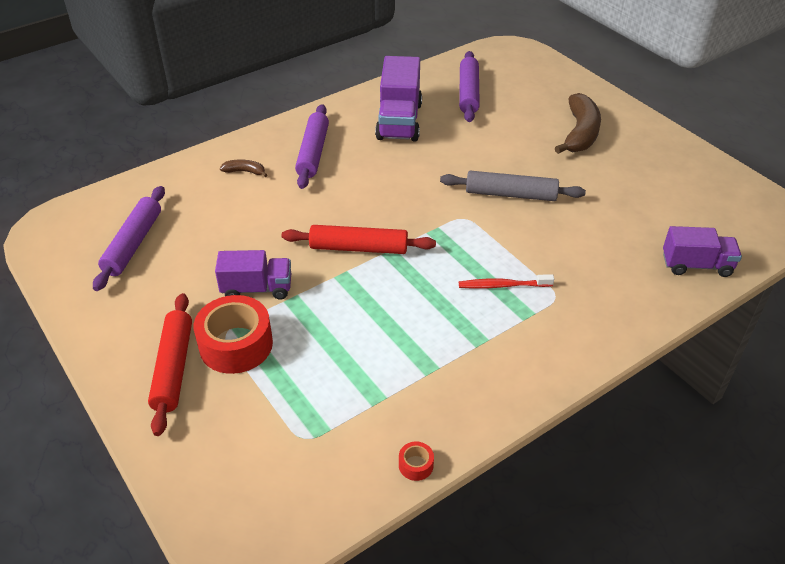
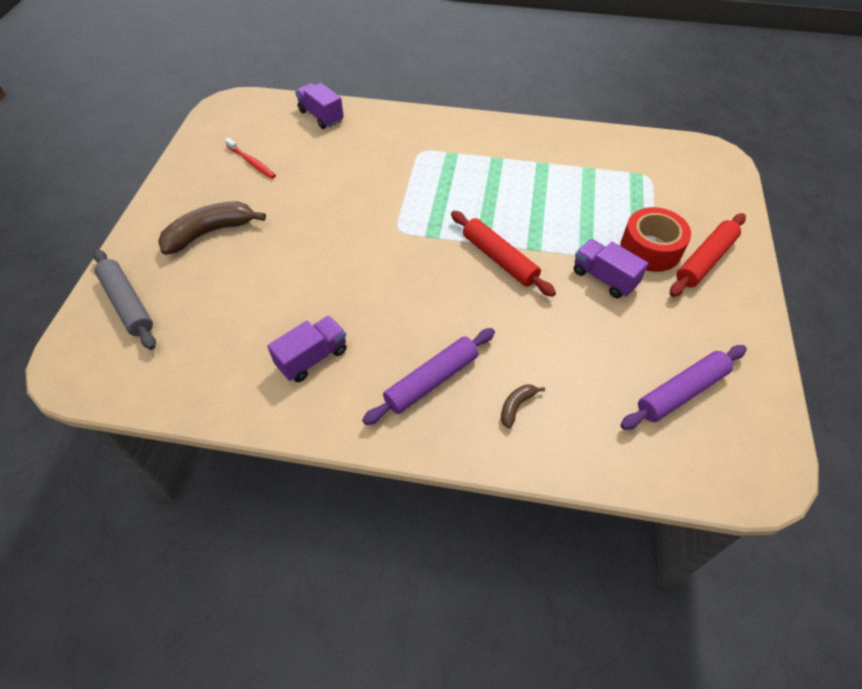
camera: 135 degrees left, 10 degrees up
(245, 171) = (516, 406): brown banana -> brown banana turned 75 degrees clockwise
(399, 121) = (312, 358): purple truck -> purple truck, size x0.65
(416, 465) = (599, 134): red tape -> none
(468, 93) = (206, 343): purple rolling pin -> none
(503, 285) = (441, 175): red toothbrush -> red toothbrush (252, 162)
(511, 194) = (341, 223): grey rolling pin -> grey rolling pin (128, 304)

